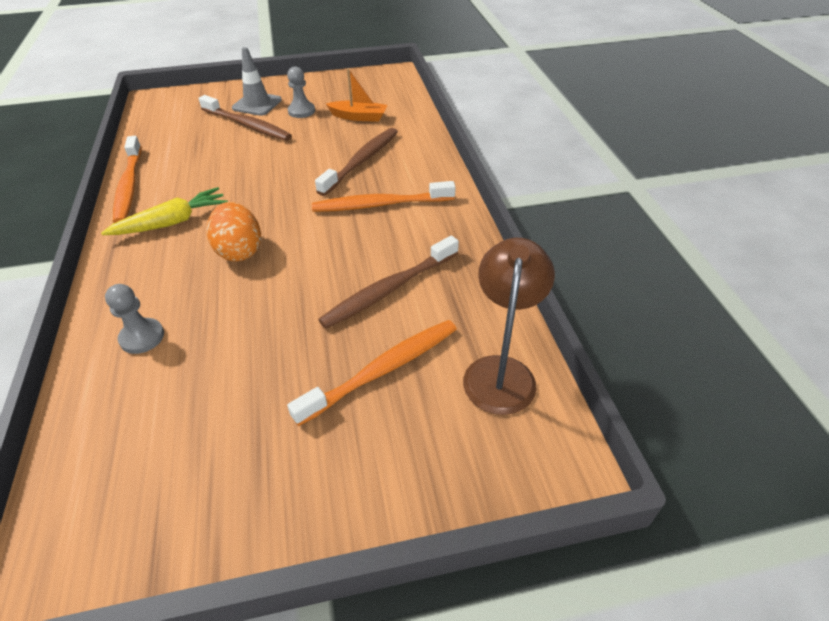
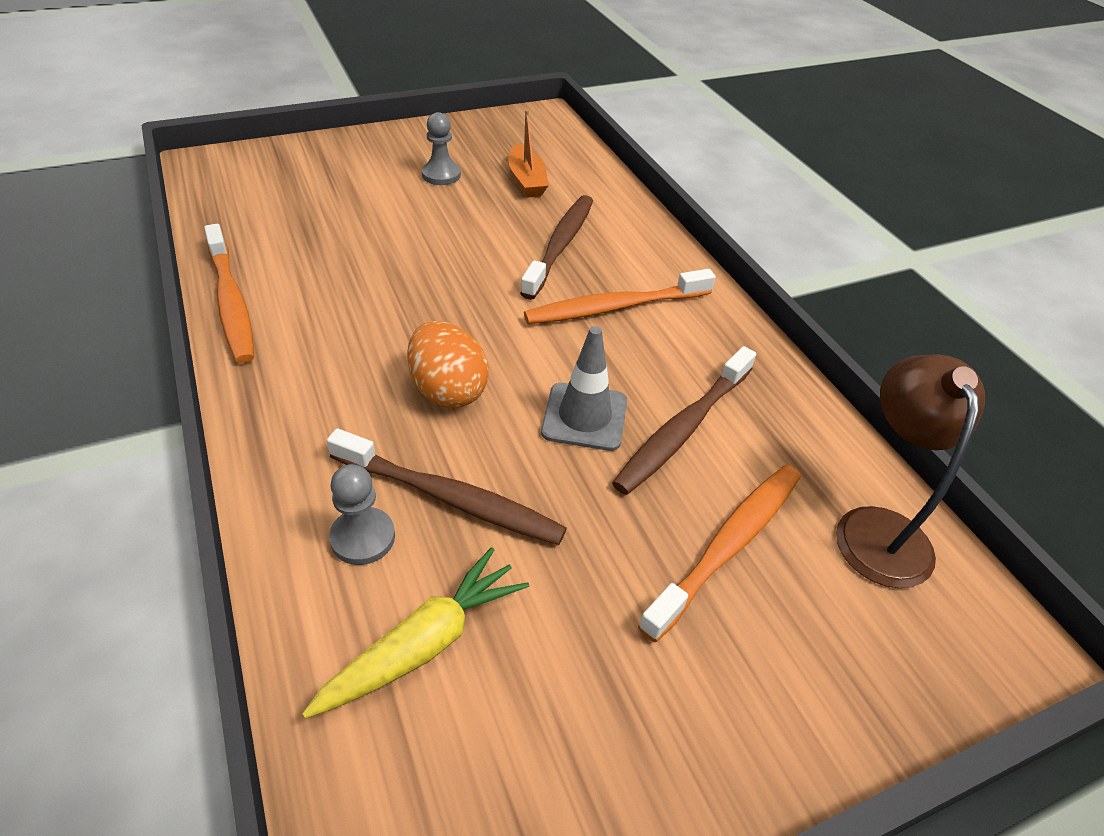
camera: 15 degrees left, 0 degrees up
(172, 222) = (325, 355): yellow carrot -> yellow carrot (424, 644)
(247, 125) = (371, 199): brown toothbrush -> brown toothbrush (450, 498)
(257, 104) = (370, 166): grey traffic cone -> grey traffic cone (584, 417)
(359, 117) = (527, 181): orange boat -> orange boat turned 75 degrees clockwise

